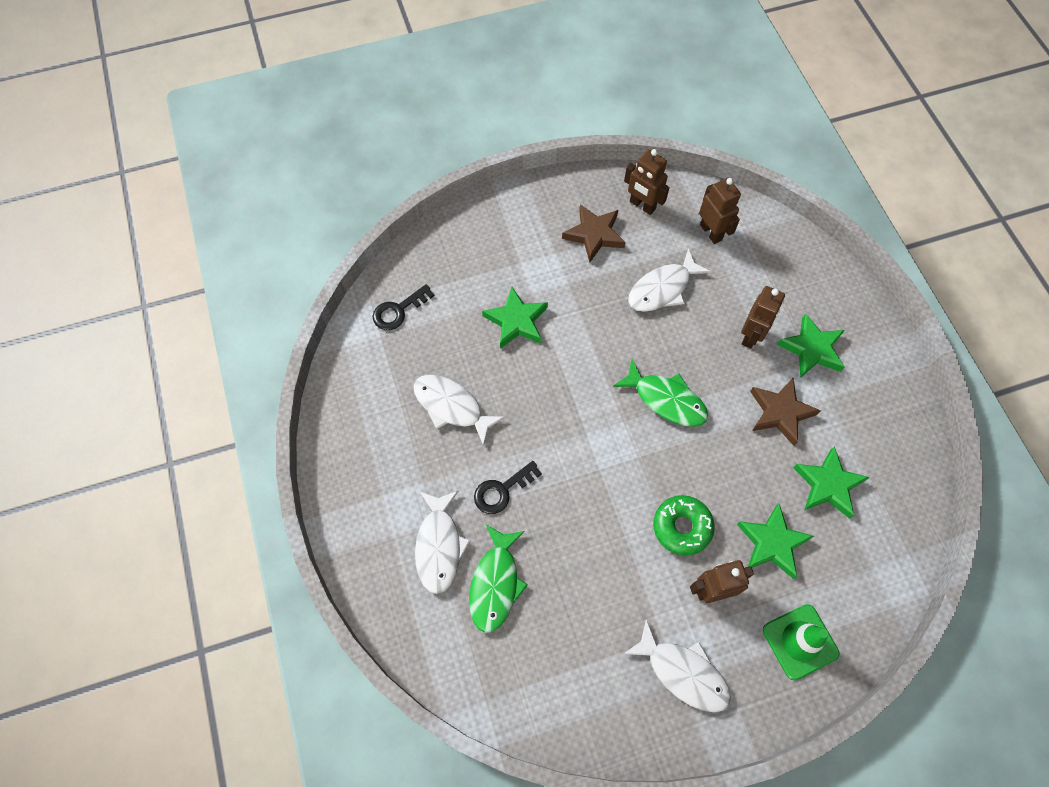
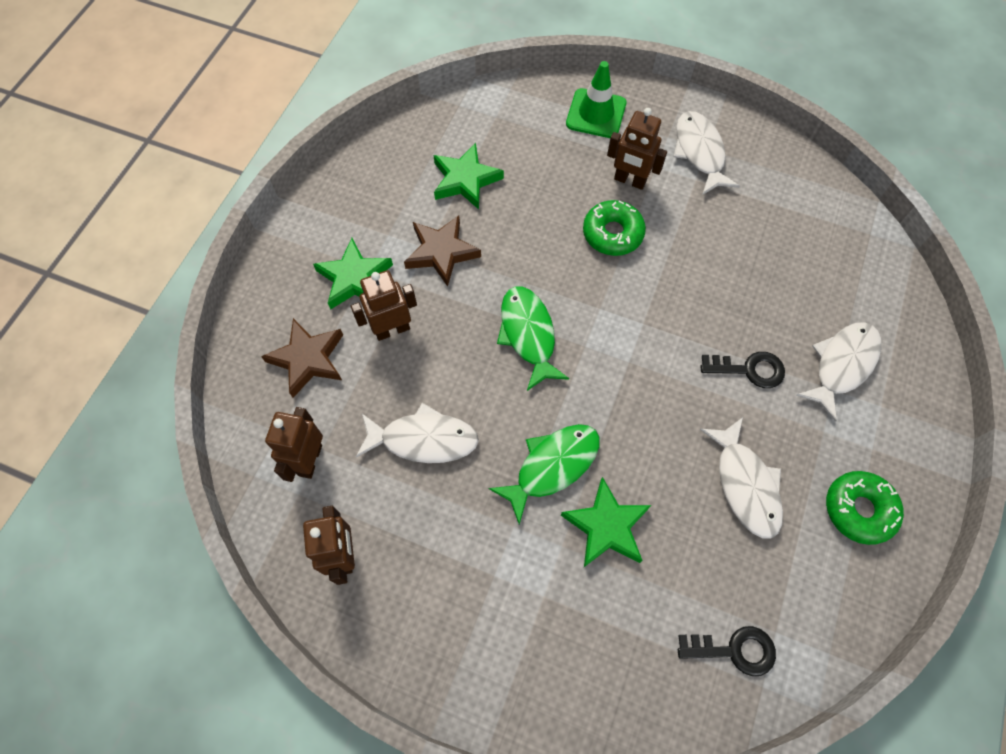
camera: 140 degrees left, 0 degrees up
(370, 444) = (859, 509): none -> green donut
(495, 584) = (808, 302): green fish -> green fish (552, 466)
(594, 235) = (431, 562): brown star -> brown star (308, 359)
(772, 543) = (552, 176): green star -> none

